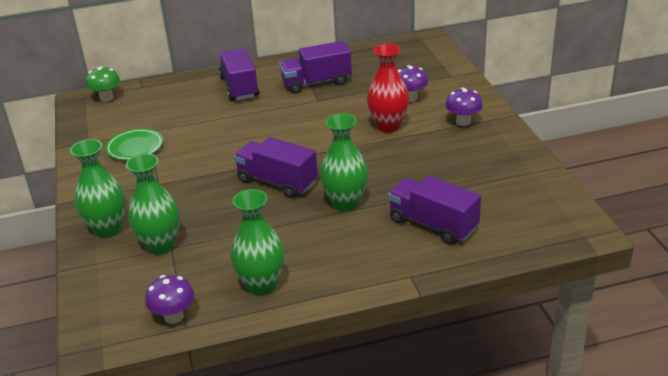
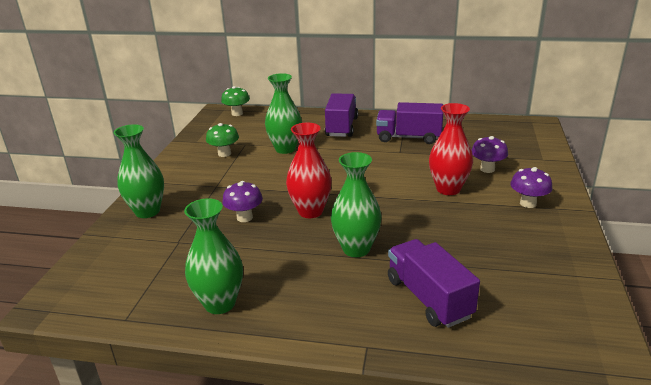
camera: 25 degrees right, 5 degrees down
(135, 147) = (224, 154): green plate -> green mushroom
(160, 245) = (172, 237): green vase -> green vase (285, 149)
(174, 316) = (125, 305): purple mushroom -> purple mushroom (244, 217)
(277, 182) = (310, 211): purple truck -> red vase

